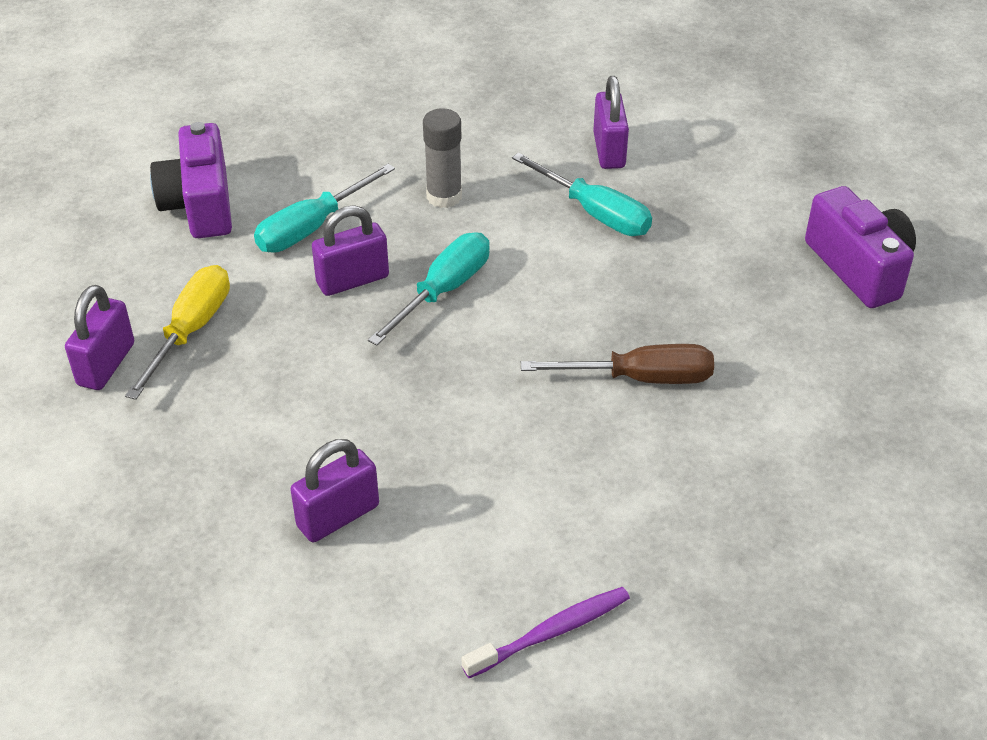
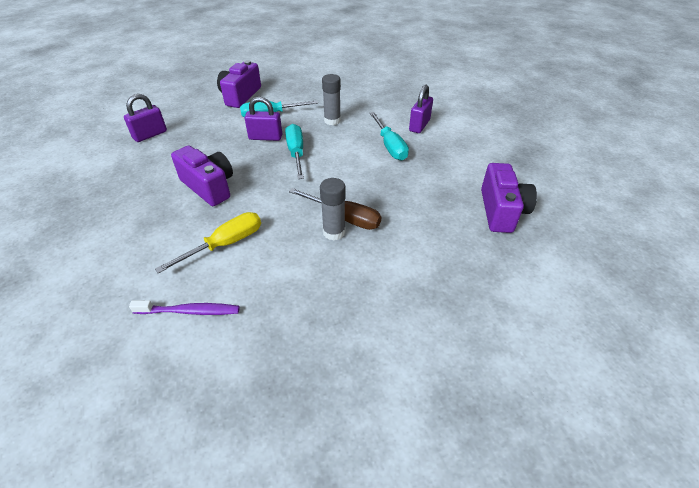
camera: 30 degrees right, 0 degrees up
(191, 330) = (190, 134): yellow screwdriver -> yellow screwdriver (225, 244)
(338, 516) = (163, 220): purple padlock -> none
(353, 420) = (209, 187): none -> purple camera
(443, 290) = (296, 153): turquoise screwdriver -> turquoise screwdriver turned 75 degrees counterclockwise
(646, 410) = (334, 232): none -> grey glue stick

